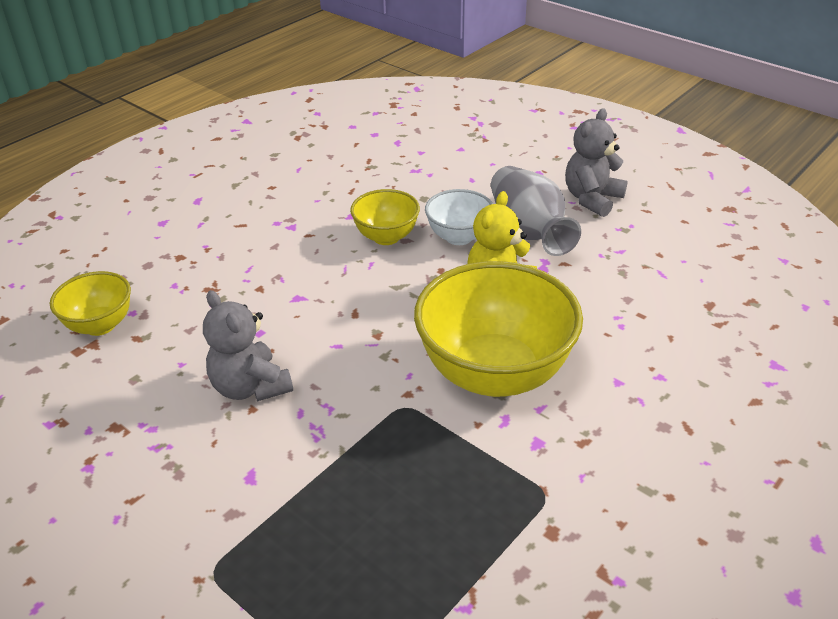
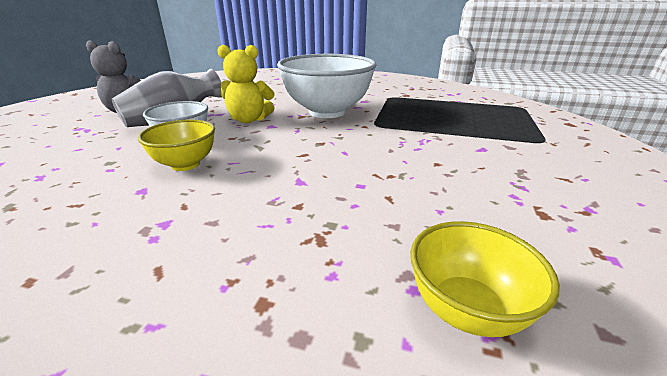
camera: 115 degrees left, 10 degrees down
(250, 387) = (420, 170): grey teddy bear -> none
(494, 373) = (327, 112): yellow bowl -> white bowl

